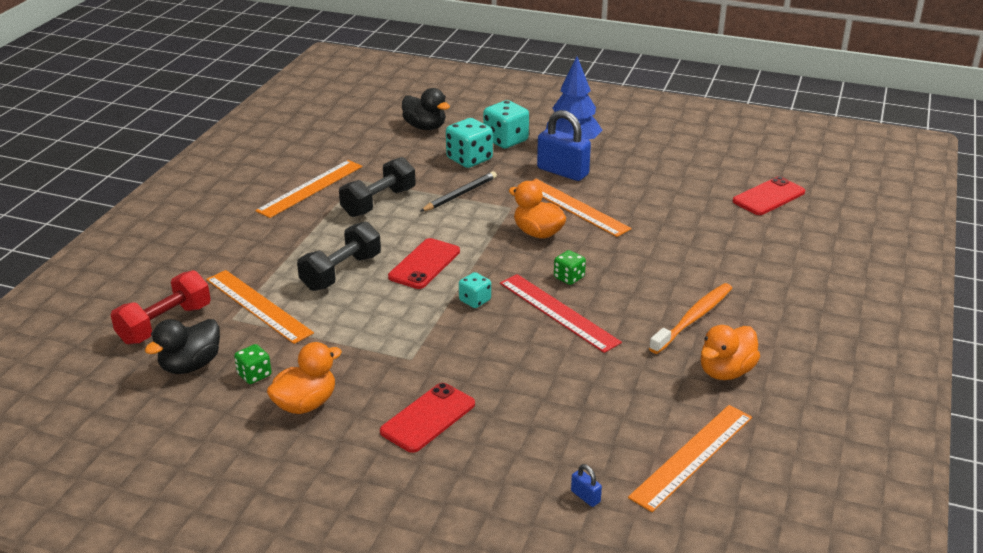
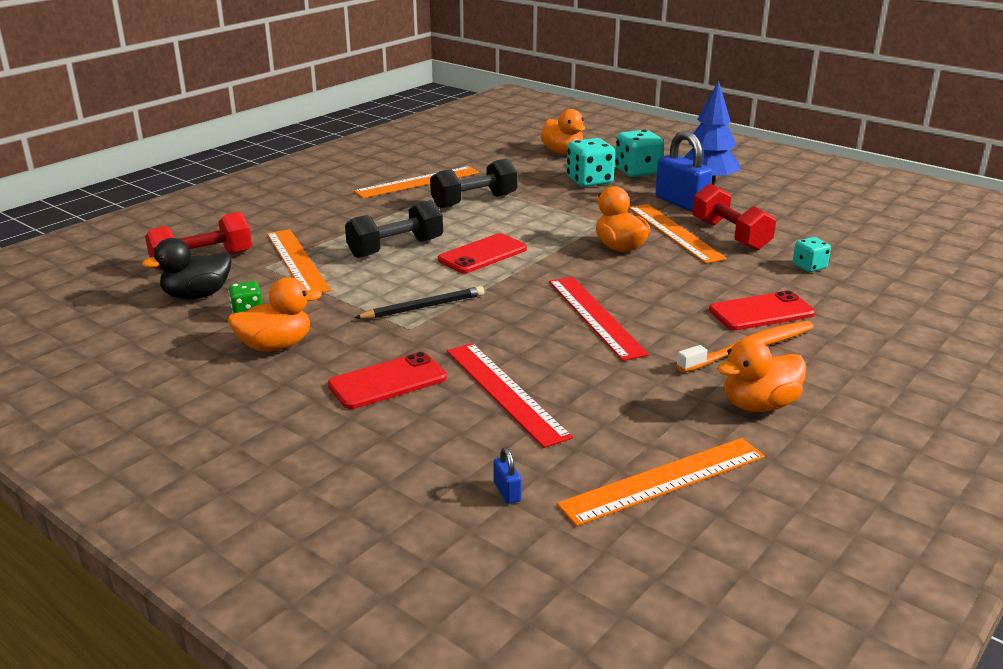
camera: 20 degrees right, 5 degrees down
(425, 127) = (563, 152): black duck -> orange duck
(460, 194) = (560, 206): black pencil -> black pencil (423, 307)
(475, 300) = (512, 292): turquoise dice -> turquoise dice (809, 267)
(529, 405) = (505, 392): none -> red ruler
(569, 277) = (627, 289): green dice -> none
(621, 201) = (730, 235): none -> red dumbbell
(768, 197) = (909, 255): red phone -> red phone (761, 312)

